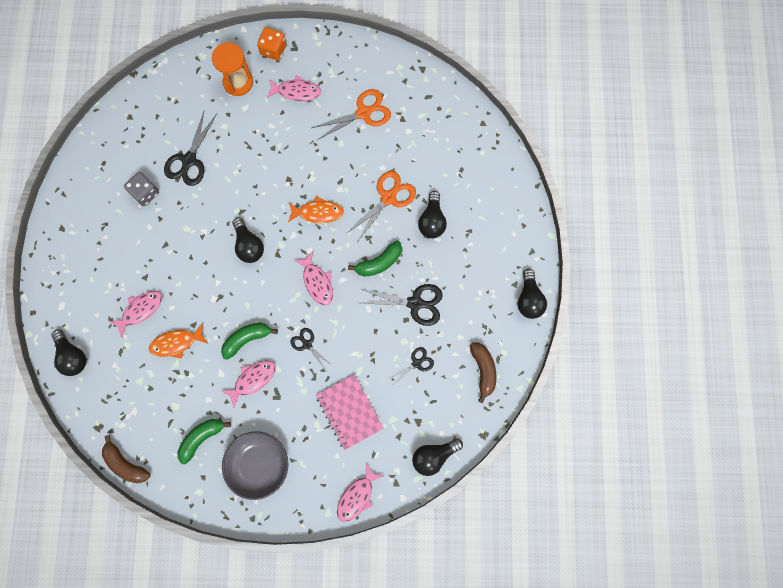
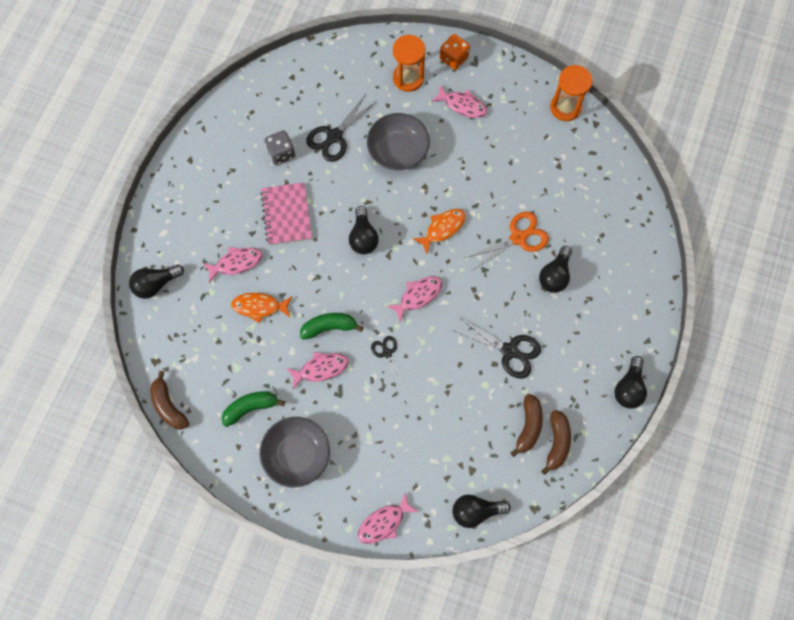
camera: 20 degrees right, 5 degrees down
(72, 356) = (156, 284): black light bulb -> black light bulb turned 75 degrees clockwise
(252, 153) = (398, 150): none -> grey bowl
(317, 282) = (418, 296): pink fish -> pink fish turned 120 degrees counterclockwise
(318, 212) = (443, 228): orange fish -> orange fish turned 60 degrees counterclockwise
(349, 412) = (406, 435): pink notebook -> pink notebook (286, 215)
(363, 113) = (521, 147): orange scissors -> none
(379, 262) = (487, 298): green banana -> none
(390, 62) = (565, 107): none -> orange hourglass
(416, 363) = (490, 411): black scissors -> none
(454, 364) = (528, 426): none -> brown banana

